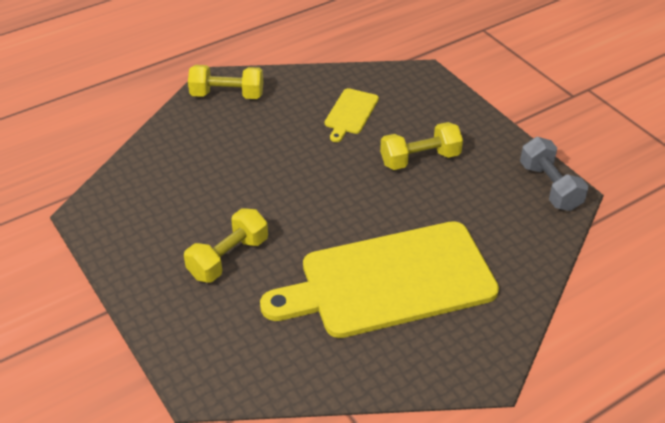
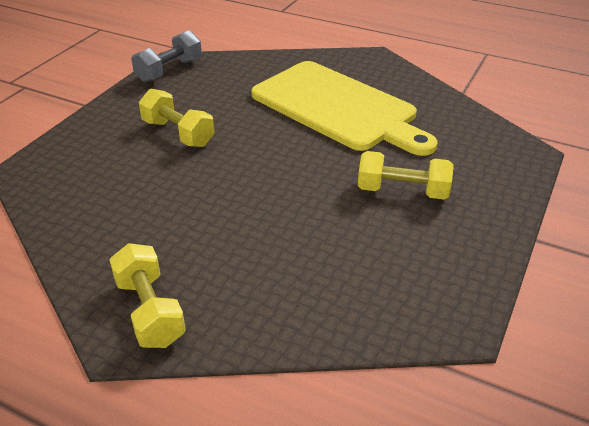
camera: 120 degrees left, 5 degrees down
(350, 113) = (129, 195): yellow cutting board -> none

